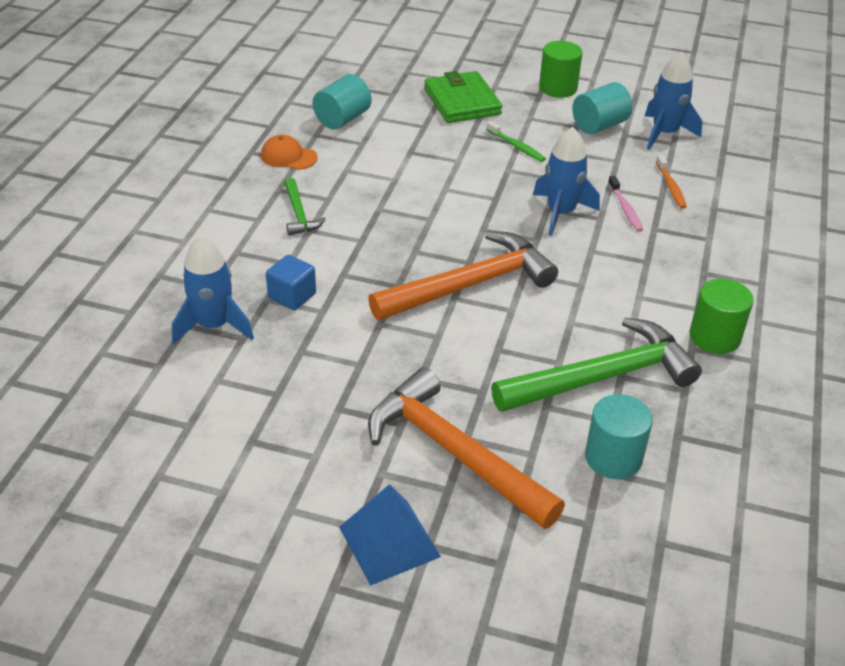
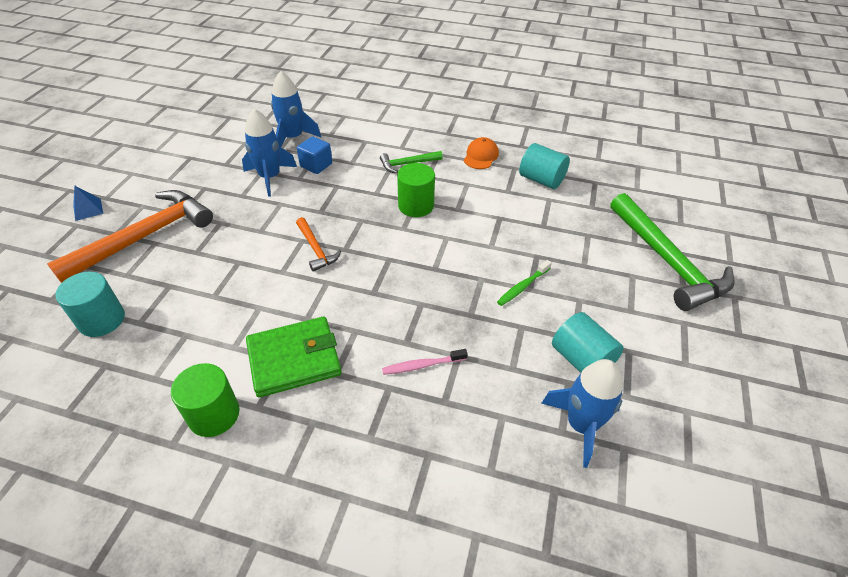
camera: 90 degrees right, 5 degrees up
(389, 541) = (88, 209): blue pyramid -> blue pyramid, size x0.57
(462, 101) = (594, 251): green wallet -> green wallet (294, 359)
(470, 285) = (316, 249): orange hammer -> orange hammer, size x0.48
(558, 88) = (651, 328): green cylinder -> green cylinder (416, 206)
(560, 213) = (414, 312): blue rocket -> blue rocket (270, 177)
(603, 377) = (188, 322): green hammer -> green hammer (667, 261)
(671, 187) = (467, 414): orange toothbrush -> none

